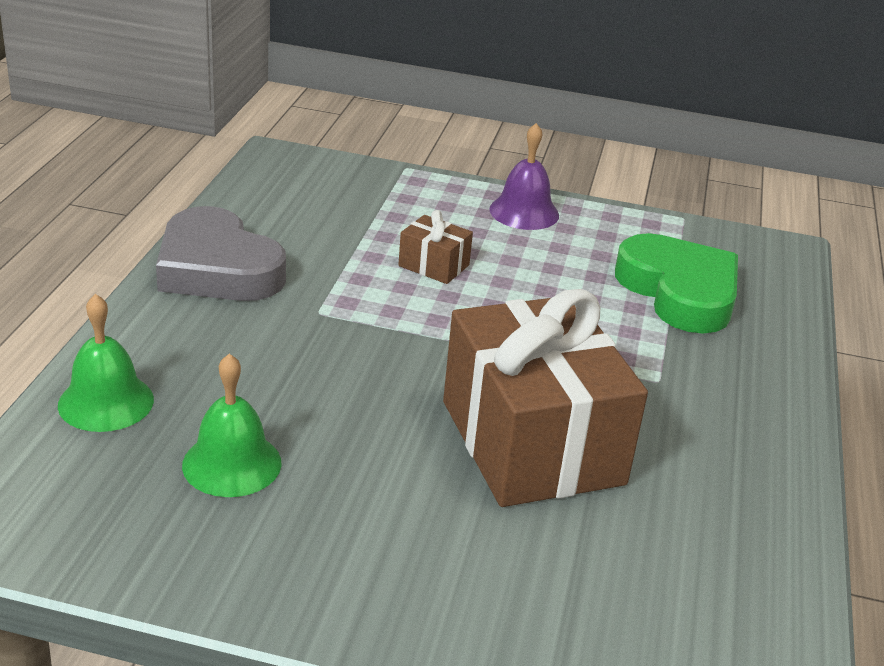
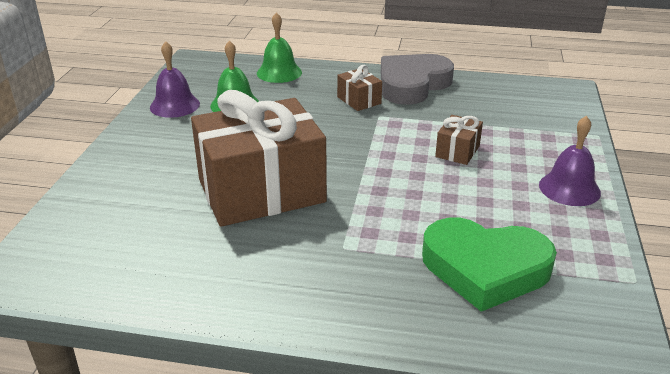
camera: 90 degrees right, 0 degrees up
(210, 548) = (175, 105): none -> purple bell
(258, 324) = (359, 100): none -> brown gift
(679, 292) = (485, 268): green heart -> green heart turned 45 degrees clockwise

